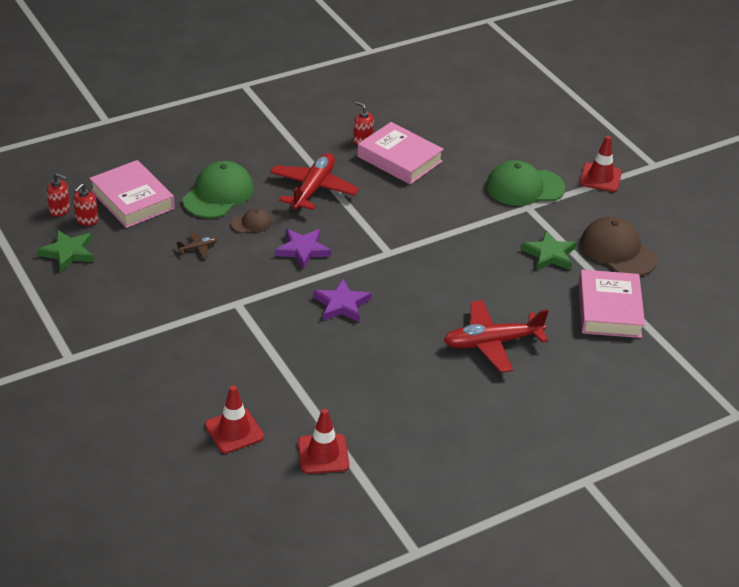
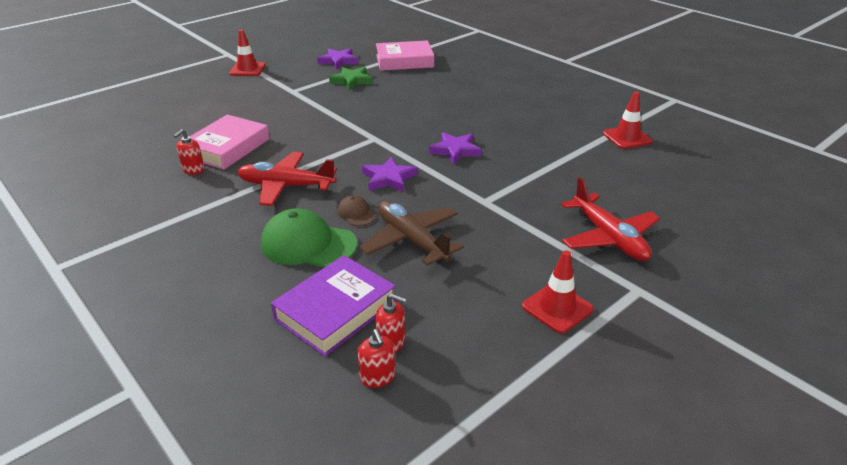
camera: 100 degrees left, 5 degrees down
(60, 210) = (378, 377): red soap dispenser -> red soap dispenser turned 150 degrees clockwise
(68, 253) = (465, 341): green star -> none
(132, 200) = (335, 310): pink book -> purple book
(198, 248) = (411, 240): brown plane -> brown plane, size x2.37
(234, 431) = (641, 176): red traffic cone -> red traffic cone (557, 308)
(492, 343) = (463, 92): red plane -> red plane (609, 237)
(524, 187) = (265, 93): green cap -> none
(618, 251) = (338, 61): brown cap -> purple star

